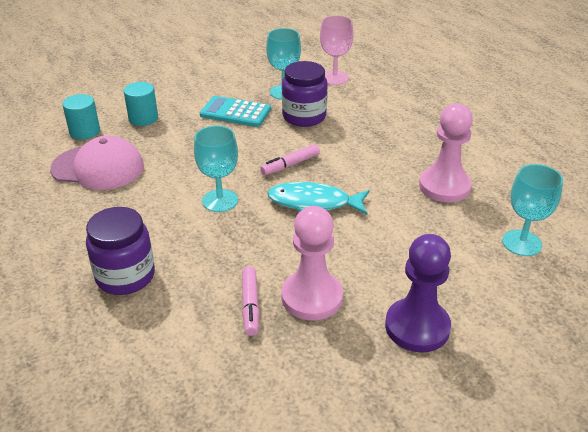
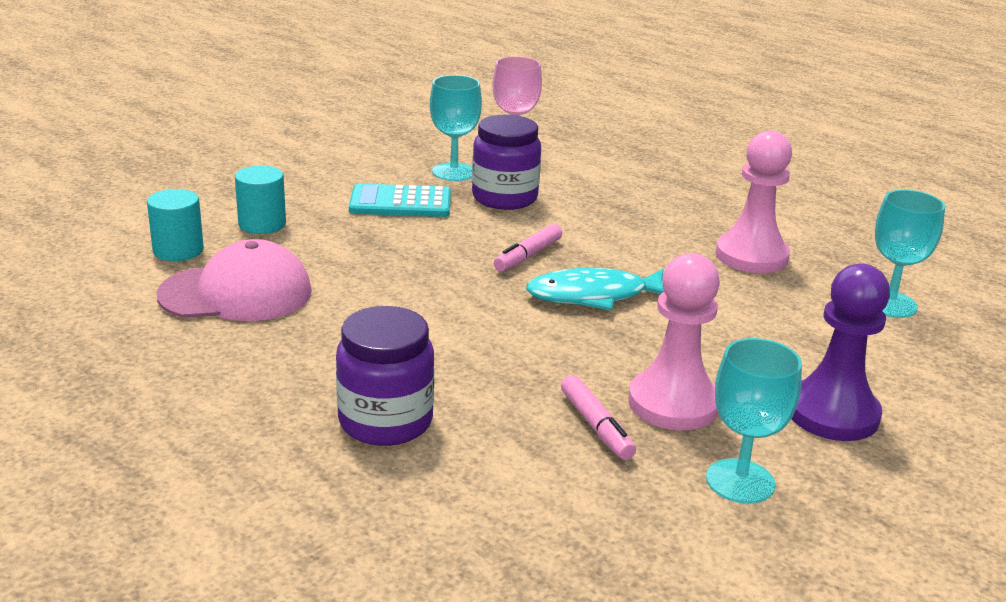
camera: 20 degrees left, 10 degrees down
(220, 200) = (458, 310): turquoise goblet -> turquoise goblet (740, 481)

